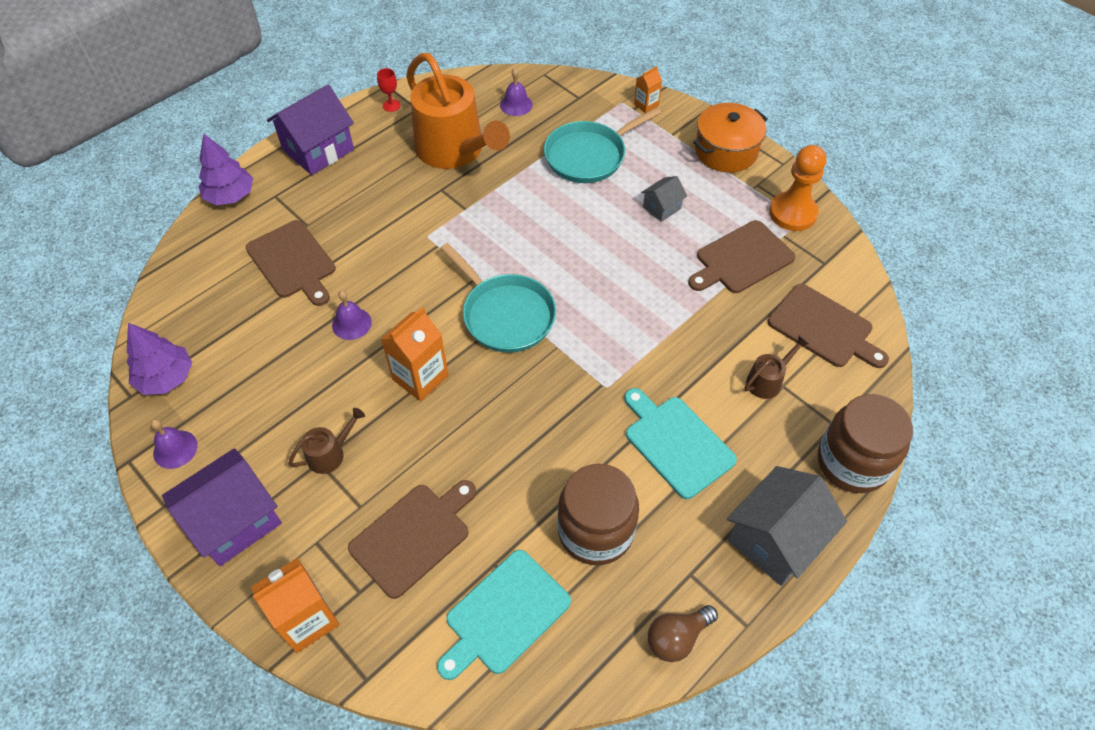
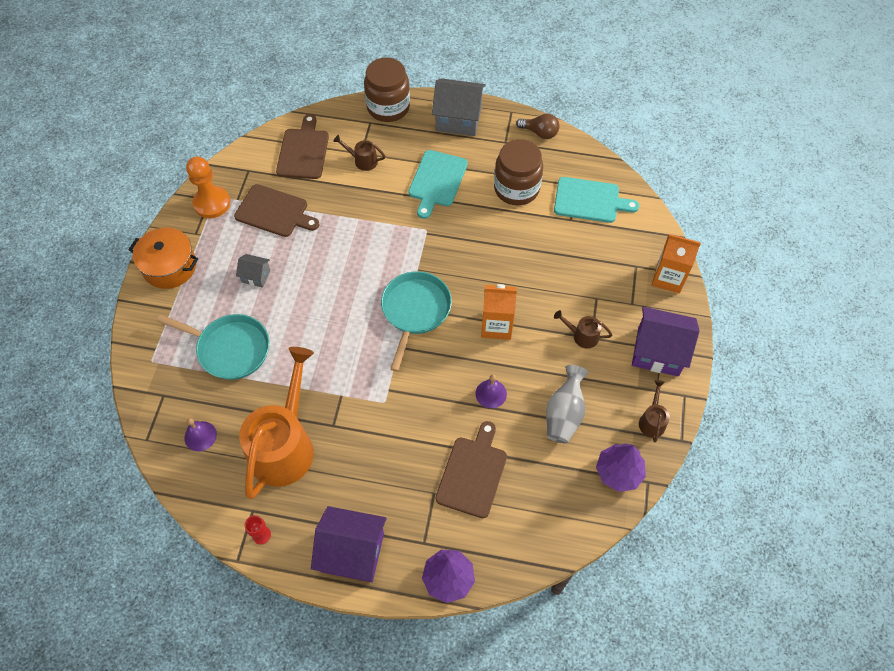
camera: 125 degrees left, 5 degrees up
(175, 449) = (652, 421): purple bell -> brown watering can
(267, 372) = (564, 414): none -> grey vase
(413, 536) = (589, 262): brown cutting board -> none
(646, 105) = (145, 343): orange carton -> none

